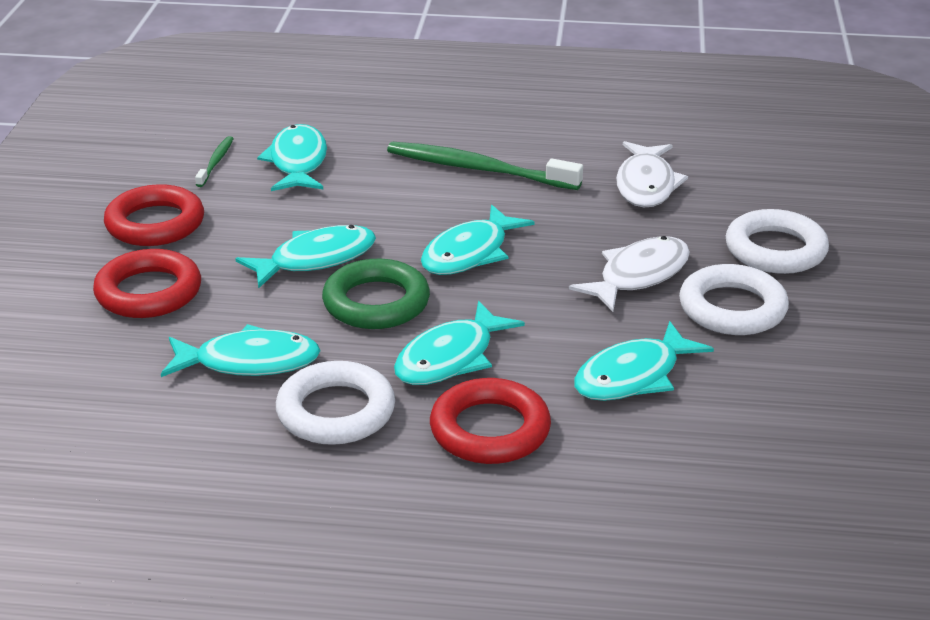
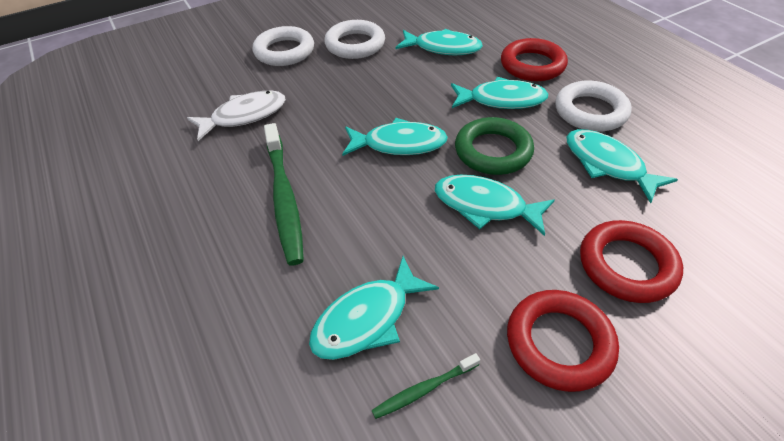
camera: 125 degrees left, 15 degrees up
(639, 275) = (355, 78): white fish -> none

